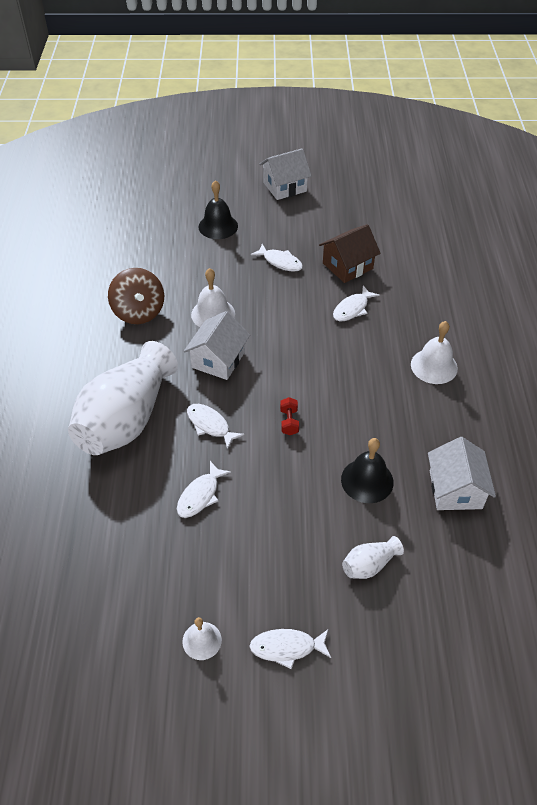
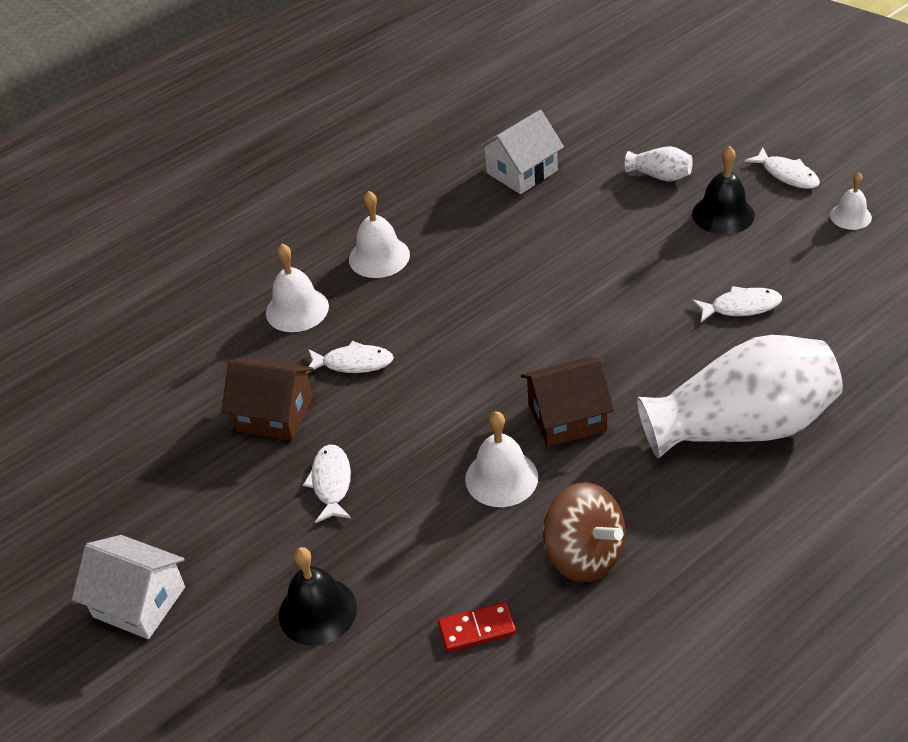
camera: 125 degrees left, 5 degrees down
(139, 312) = (584, 555): brown spinning top -> brown spinning top turned 105 degrees clockwise
(150, 261) = (477, 629): none -> red domino
(210, 425) = (659, 358): white fish -> none
(218, 360) = (567, 417): white house -> brown house
(289, 422) = (580, 307): red dumbbell -> none
(367, 480) = (580, 221): black bell -> black bell (723, 214)
(421, 310) = (297, 309): none -> white bell

